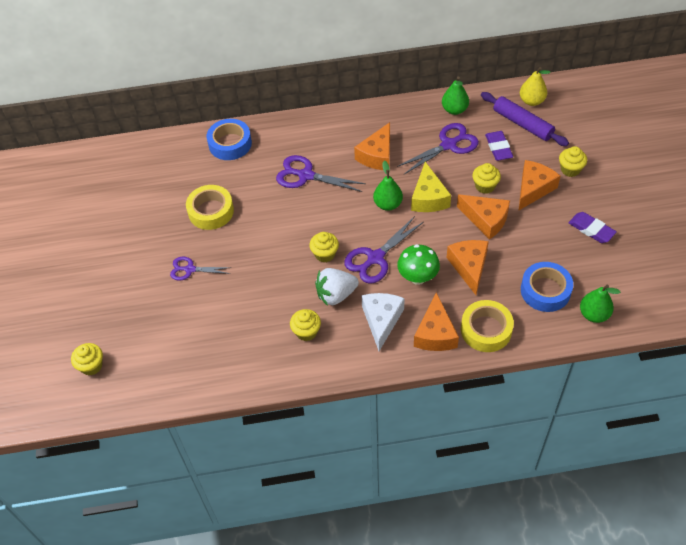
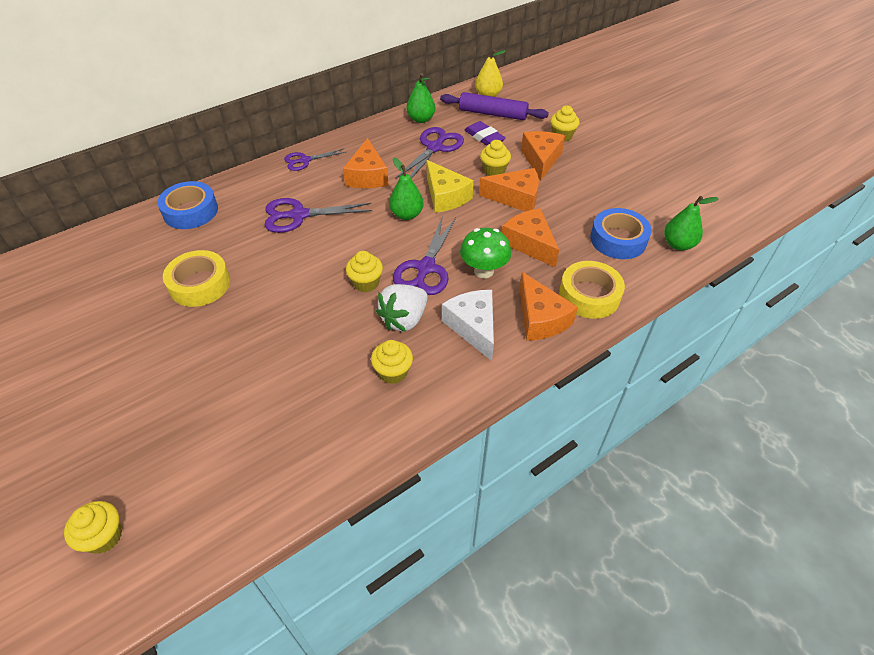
camera: 30 degrees left, 5 degrees down
(190, 269) = (202, 356): purple scissors -> purple scissors (305, 160)
(591, 229) = (618, 176): purple eraser -> none

